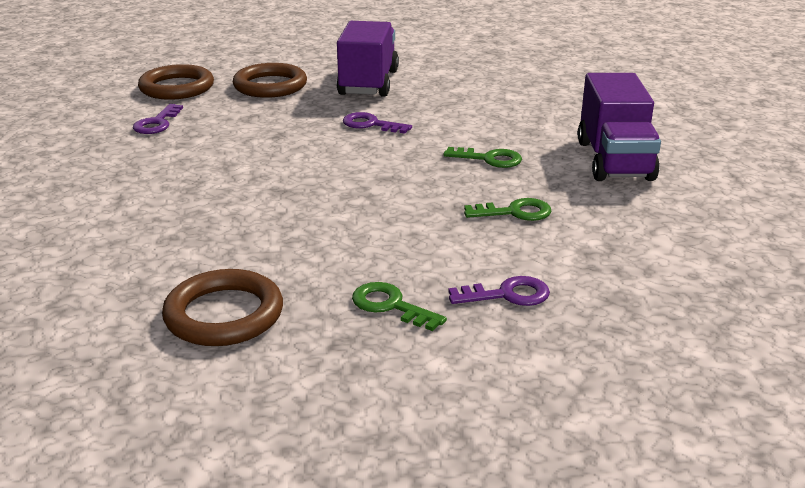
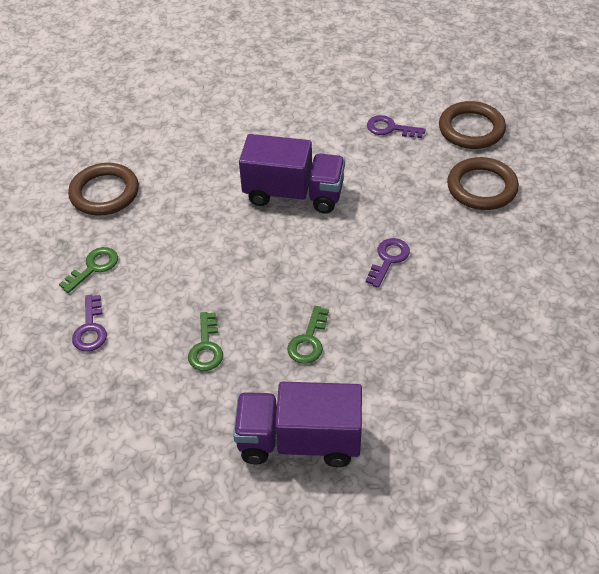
camera: 95 degrees right, 20 degrees up
(368, 83) = (497, 258): purple truck -> purple truck (294, 194)

